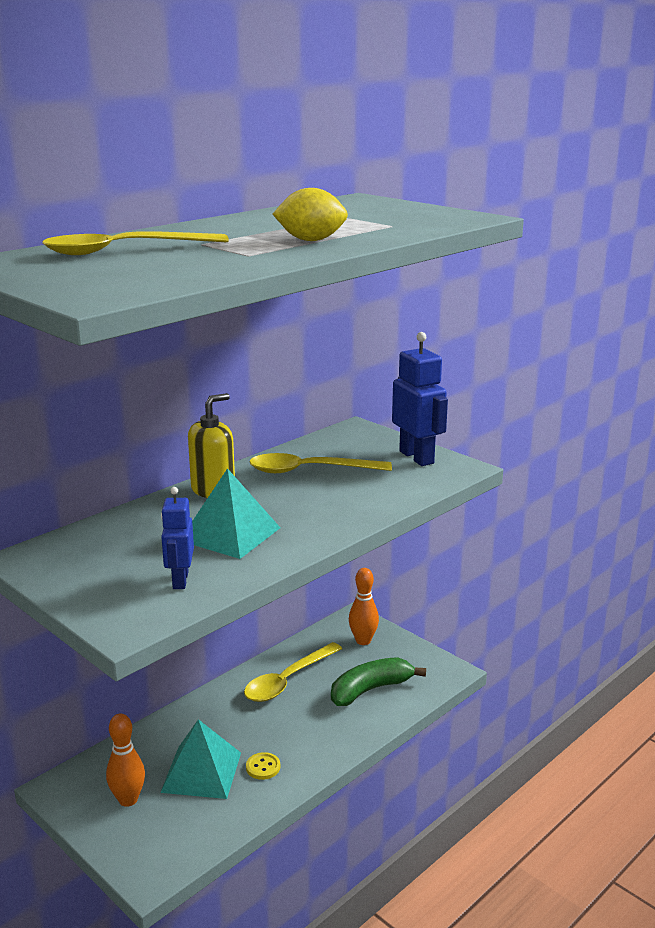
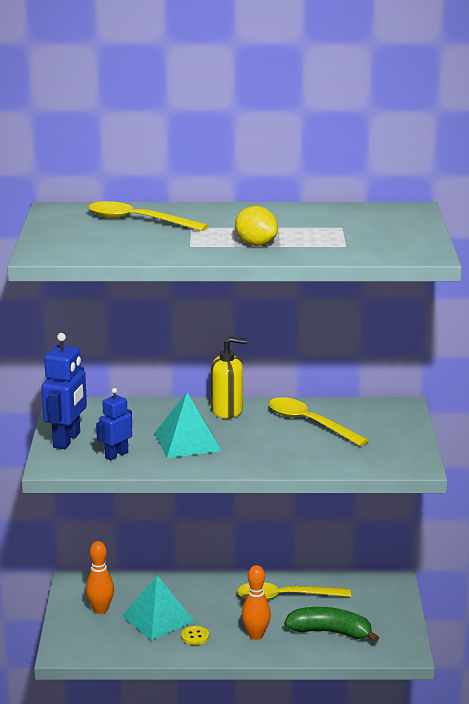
camera: 45 degrees right, 0 degrees up
(363, 641) = (377, 600): orange bowling pin -> orange bowling pin (255, 635)
(417, 457) = (401, 445): blue robot -> blue robot (67, 440)

